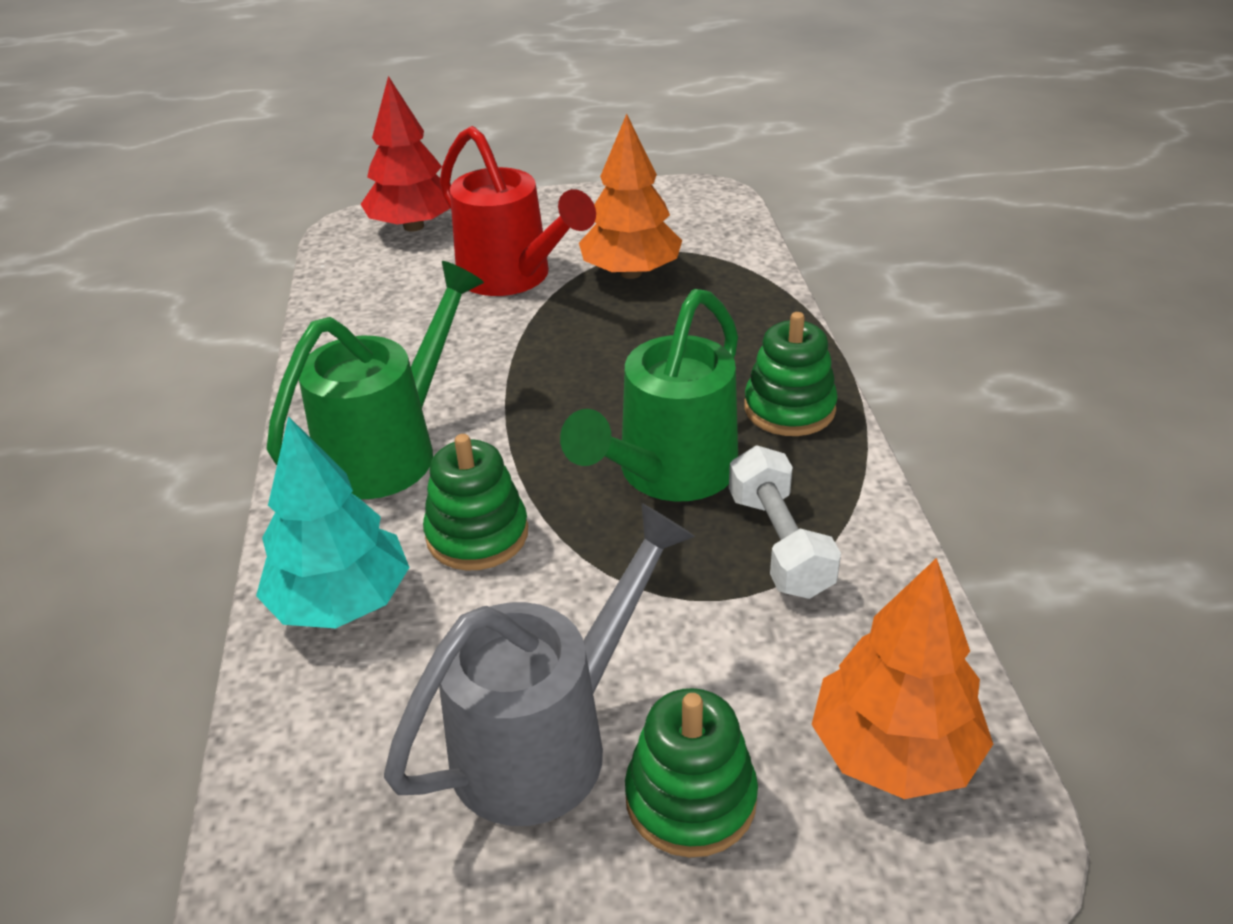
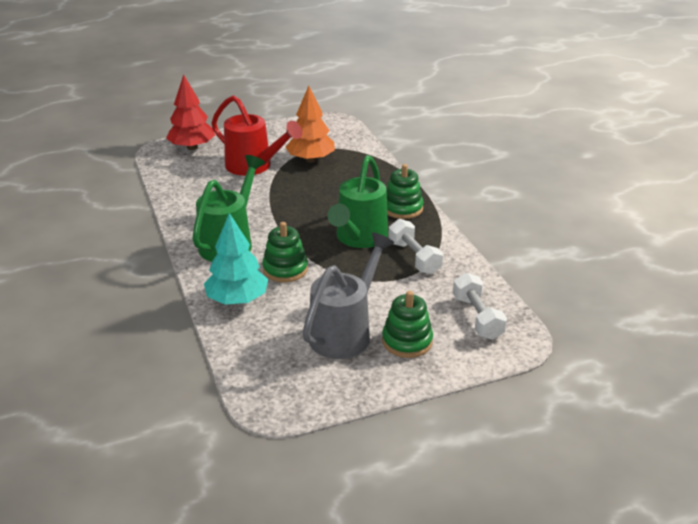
camera: 15 degrees left, 5 degrees down
(893, 751) = (477, 317): orange tree -> white dumbbell

